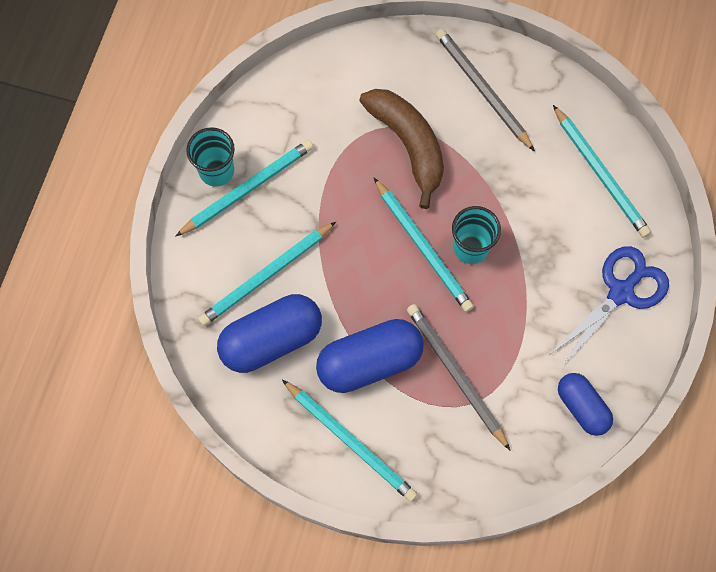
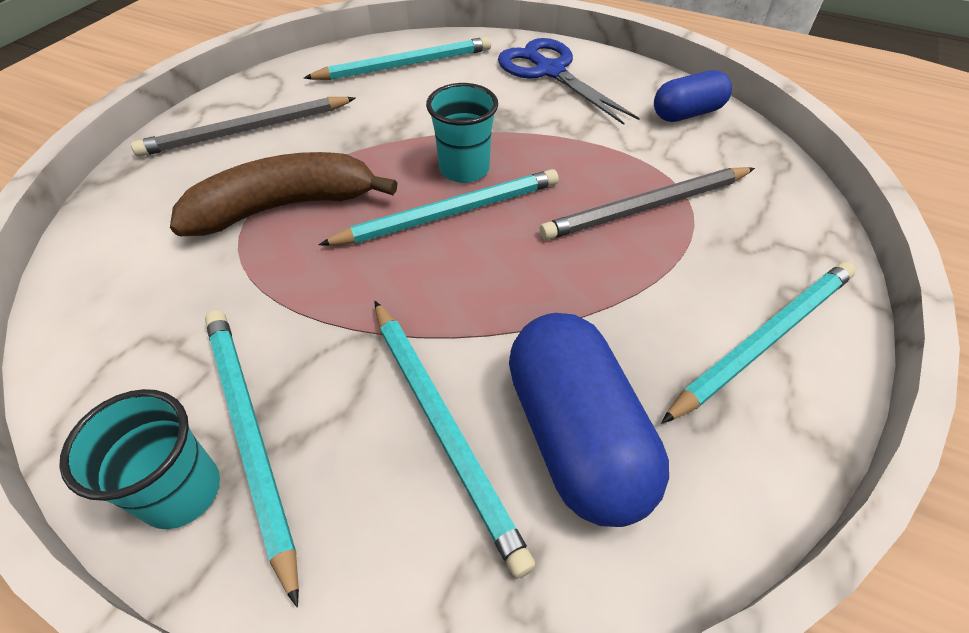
camera: 80 degrees left, 20 degrees down
(369, 362) = (625, 297): blue capsule -> none

